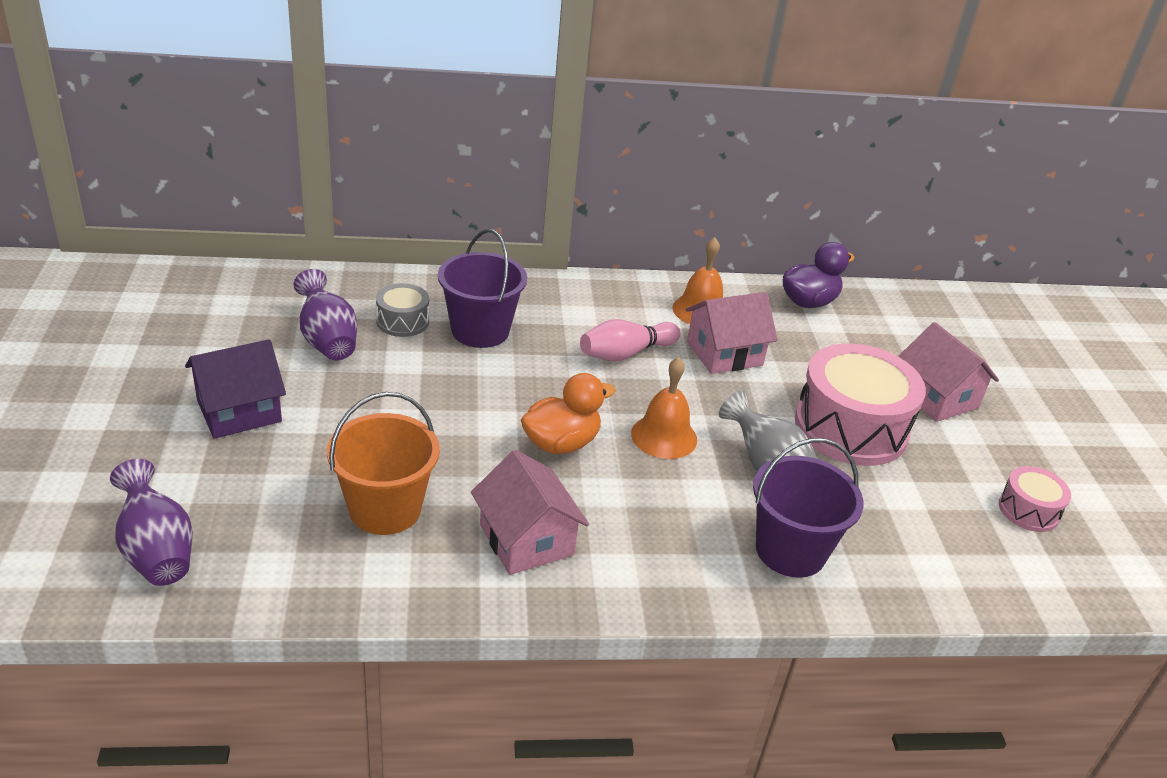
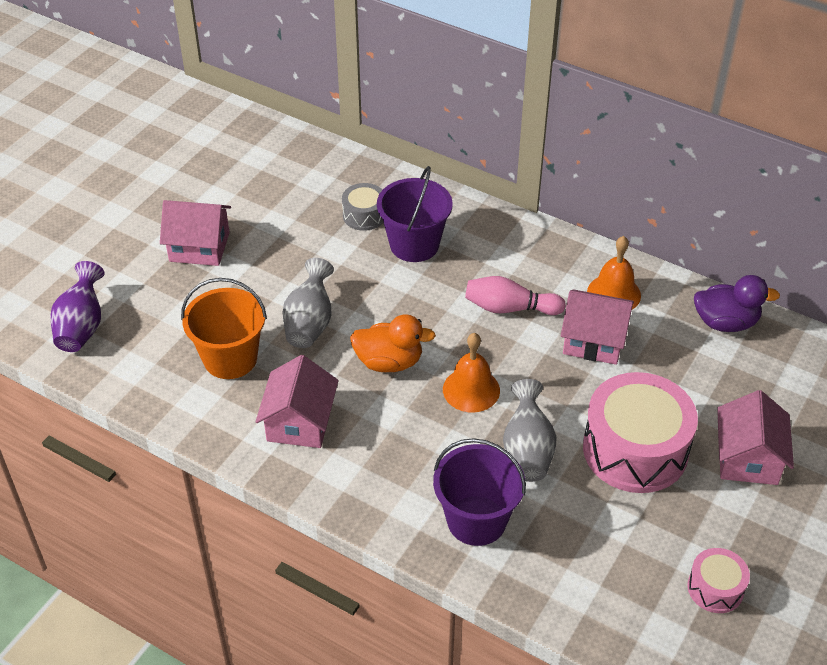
camera: 40 degrees right, 10 degrees up
(239, 411) = (199, 247): purple house -> pink house
(327, 340) = (299, 212): purple vase -> none
(442, 439) = (310, 323): none -> grey vase

